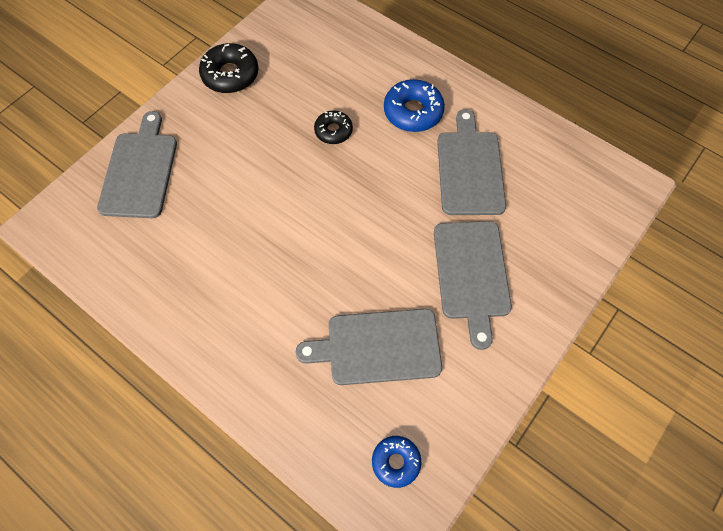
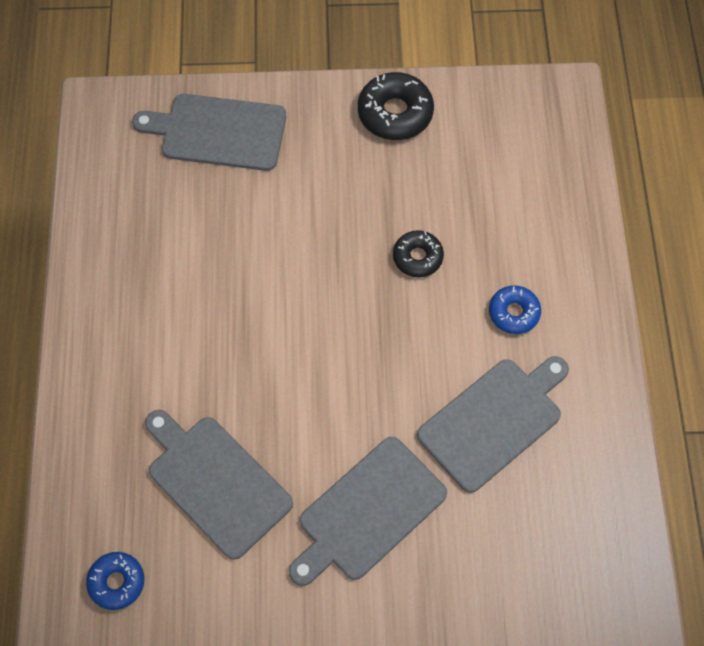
camera: 50 degrees right, 0 degrees up
(140, 171) = (218, 132): grey cutting board -> grey cutting board turned 135 degrees counterclockwise
(413, 112) = (514, 313): blue donut -> blue donut, size x0.63

